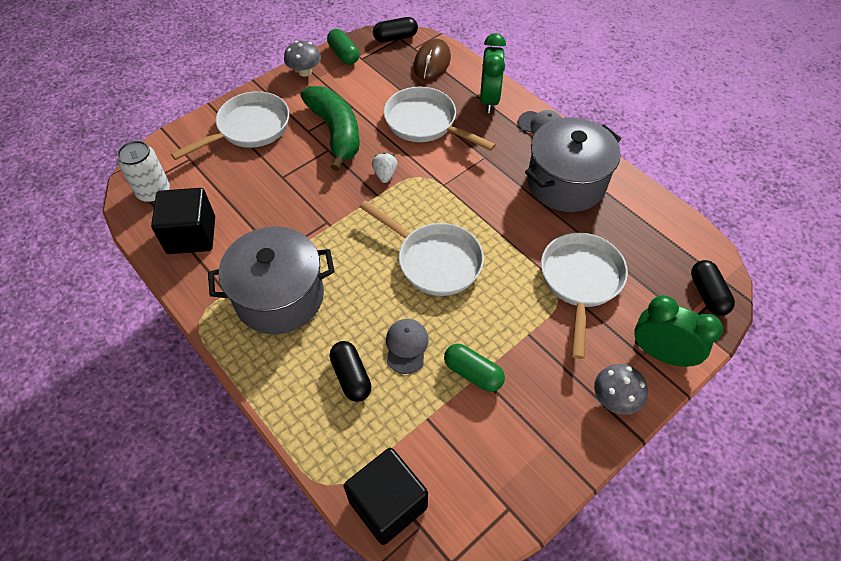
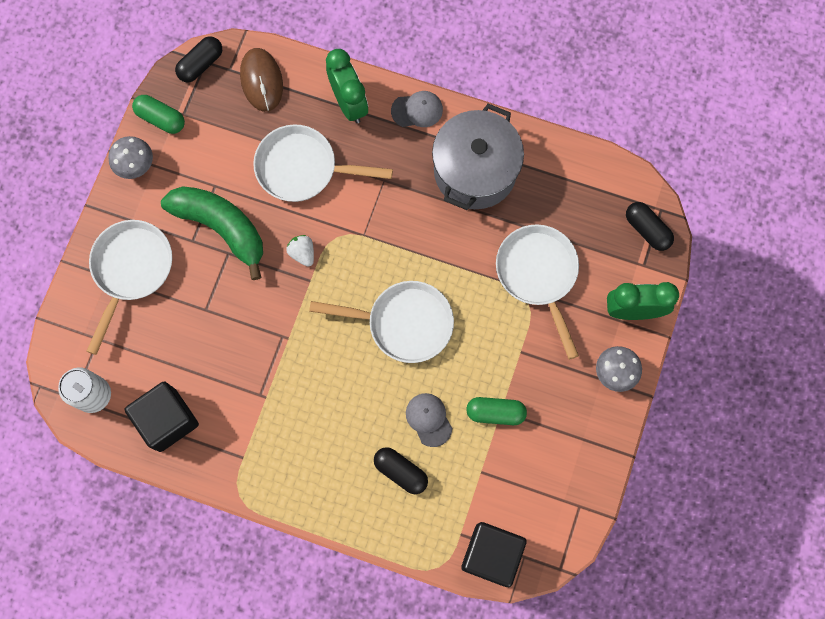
camera: 30 degrees left, 20 degrees up
(279, 297) = (292, 435): grey pot -> none

